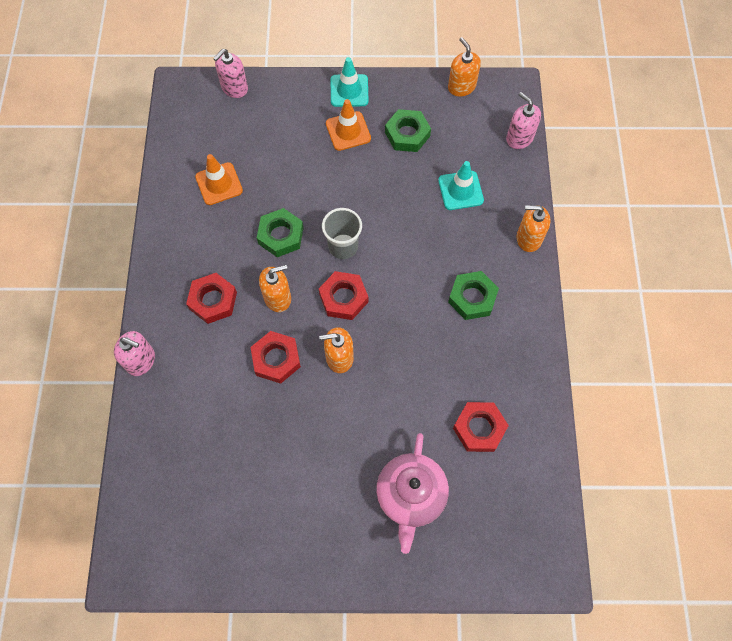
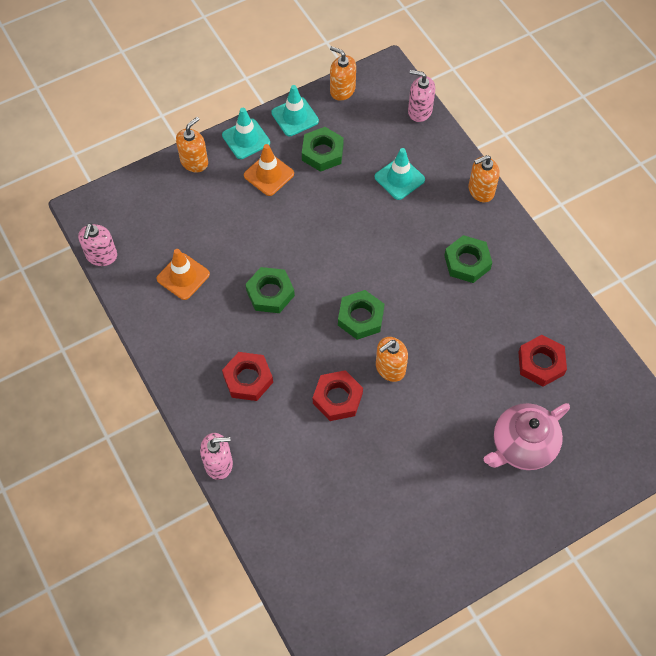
camera: 30 degrees left, 5 degrees down
(234, 88) = (138, 185): pink soap dispenser -> pink soap dispenser (101, 256)
(277, 298) = (303, 347): orange soap dispenser -> orange soap dispenser (194, 162)
(343, 246) = (331, 275): grey cup -> none
(343, 298) = (360, 317): red nut -> green nut
(404, 91) = (295, 117): none -> turquoise traffic cone
(410, 496) = (522, 446): pink teapot -> pink teapot turned 75 degrees clockwise

